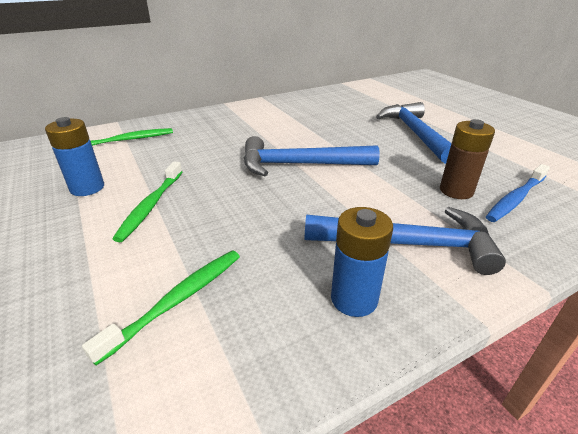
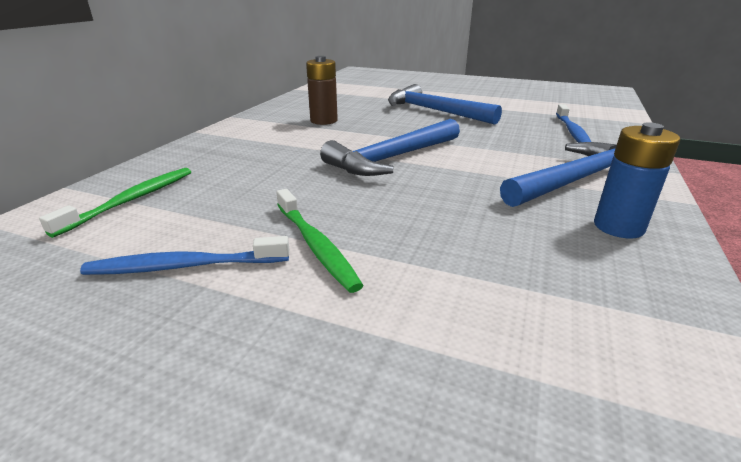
camera: 40 degrees left, 5 degrees down
(87, 188) = (185, 266): blue battery -> blue toothbrush
(178, 300) = (519, 300): green toothbrush -> none
(456, 191) = (534, 138): brown battery -> brown battery (324, 121)

